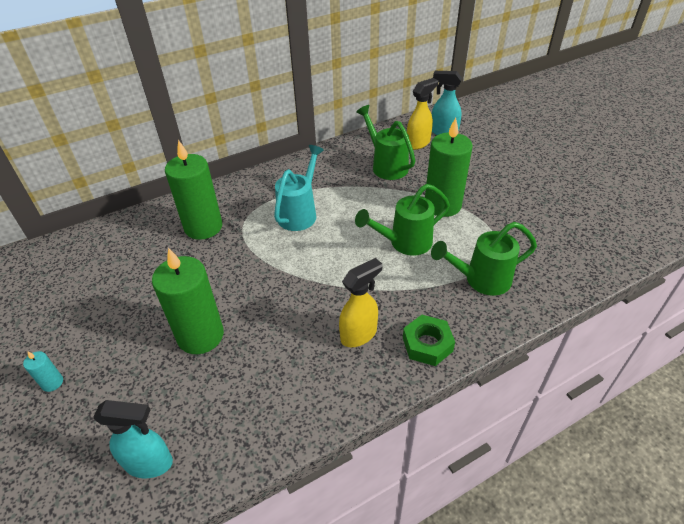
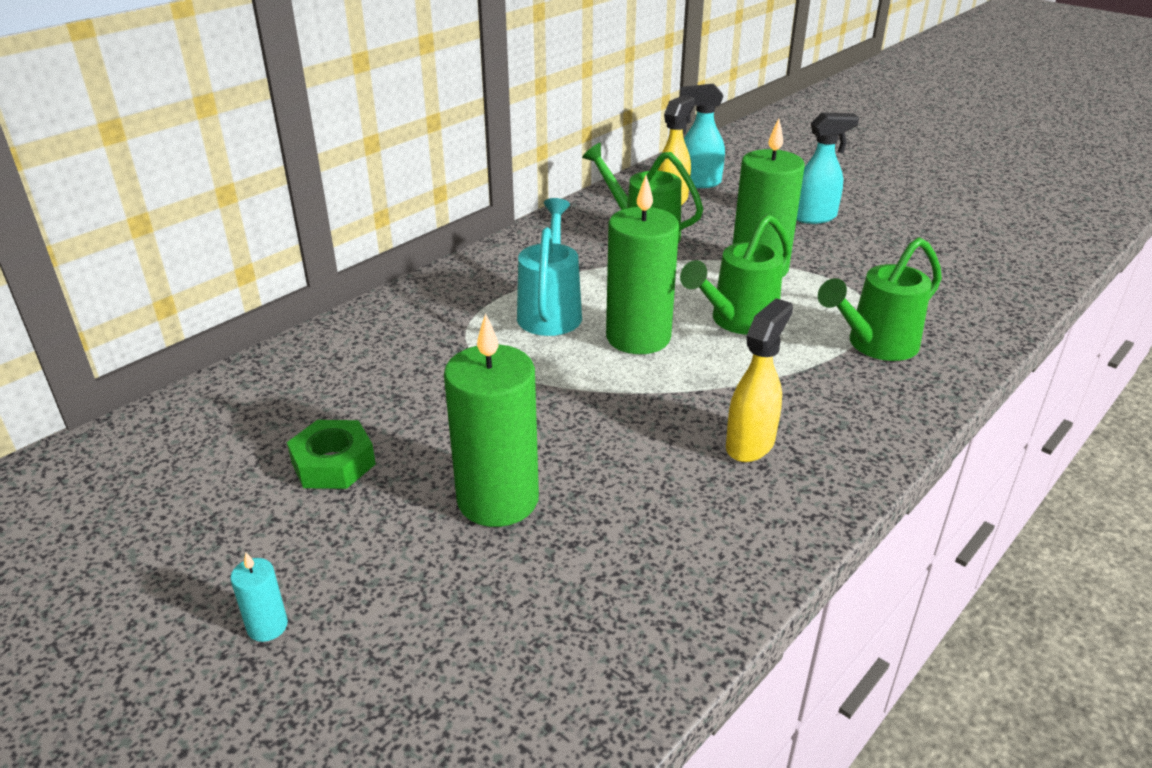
camera: 20 degrees left, 10 degrees down
(149, 463) = (531, 693): turquoise spray bottle -> turquoise spray bottle (815, 217)
(203, 227) = (400, 355): green candle -> green candle (638, 337)
(427, 344) = (856, 435): green nut -> green nut (333, 463)

